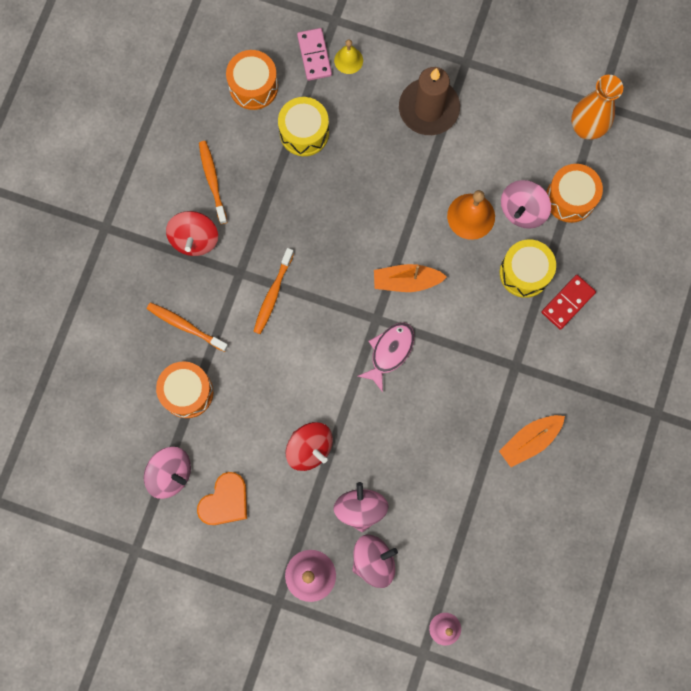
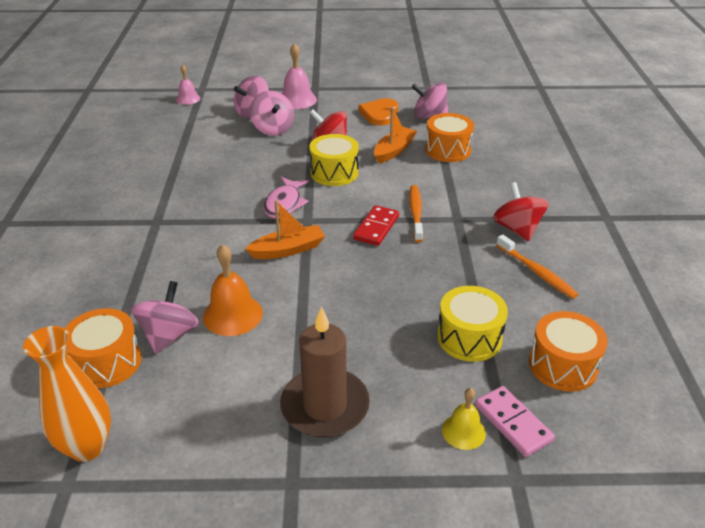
camera: 160 degrees right, 40 degrees down
(185, 326) = (479, 180): orange toothbrush -> none
(524, 273) = (157, 285): yellow drum -> yellow drum (334, 173)
(529, 440) = (135, 184): orange boat -> orange boat (394, 151)
(567, 302) = (104, 274): red domino -> red domino (376, 228)

